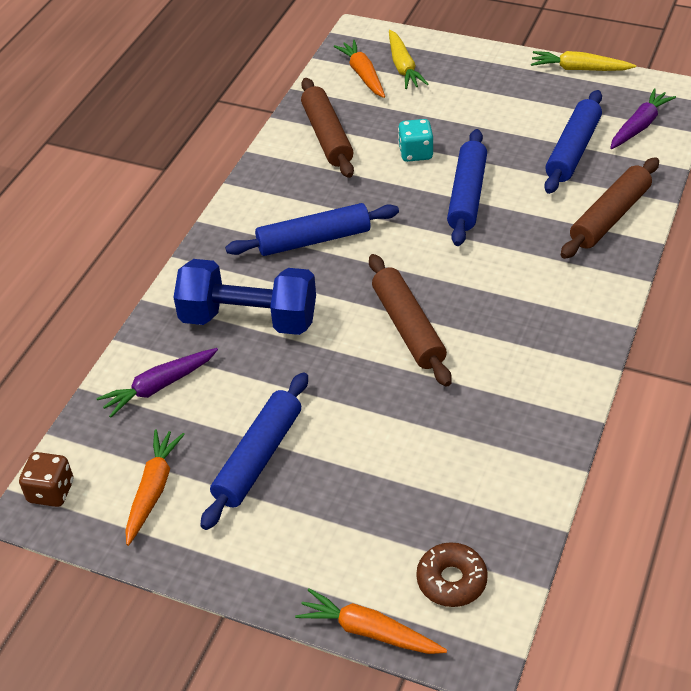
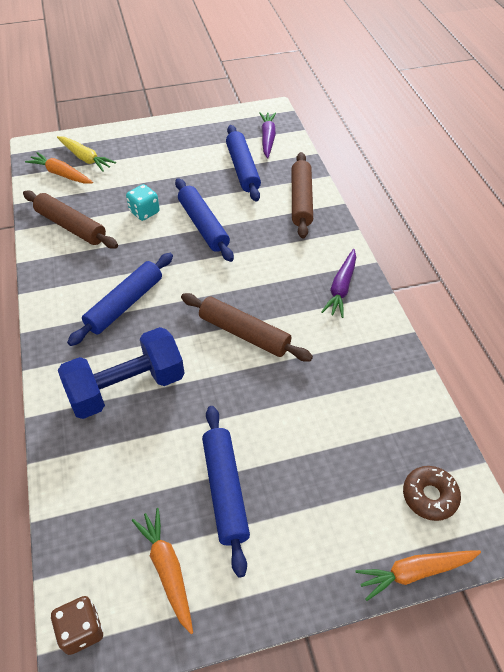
camera: 40 degrees left, 5 degrees up
(159, 386) = (100, 480): purple carrot -> purple carrot (341, 288)
(579, 69) = (202, 118): yellow carrot -> none

